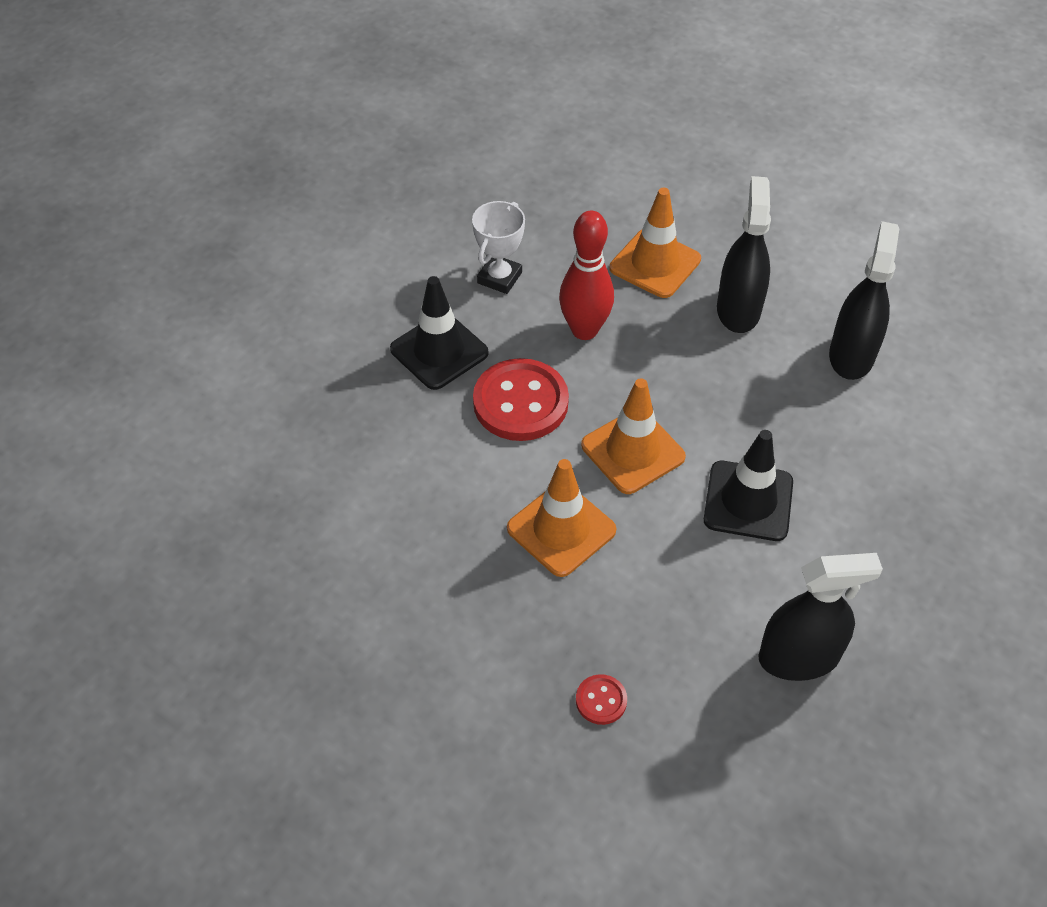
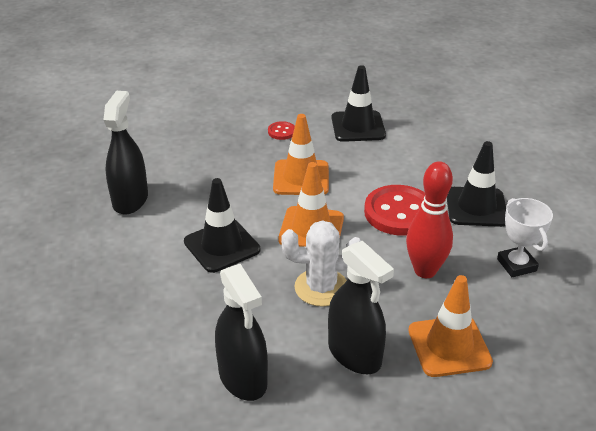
camera: 135 degrees right, 15 degrees down
(387, 559) = (358, 127): none -> black traffic cone
(601, 700) = (207, 139): red button -> red button (281, 132)
(698, 382) = (321, 287): none -> white cactus
(798, 657) = (130, 200): black spray bottle -> black spray bottle turned 150 degrees clockwise

